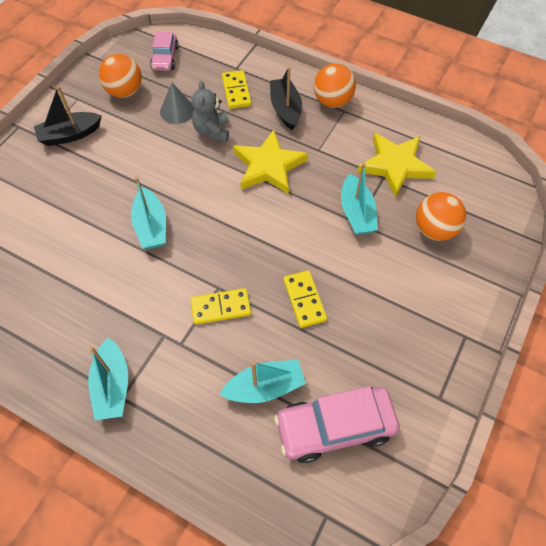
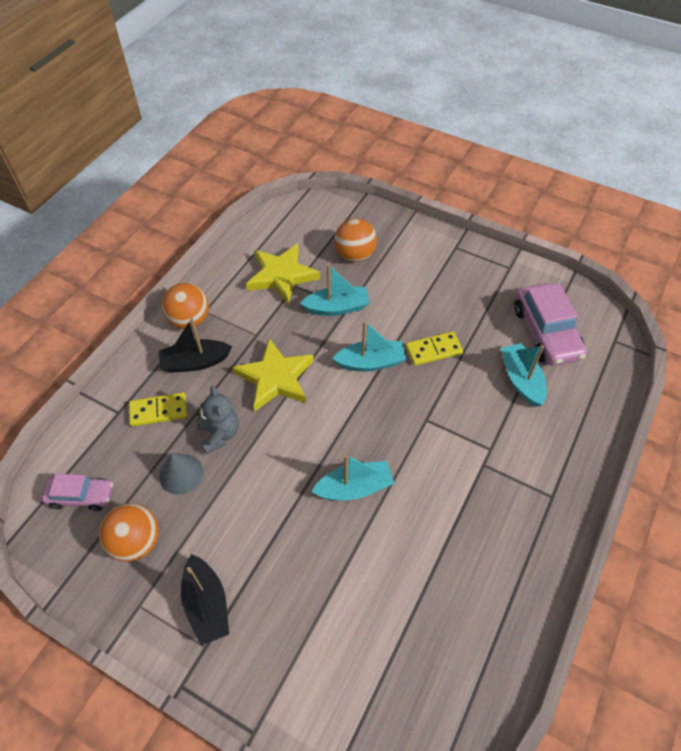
camera: 90 degrees left, 5 degrees down
(112, 386) = (542, 506): turquoise boat -> turquoise boat (371, 362)
(212, 131) = (219, 434): grey teddy bear -> grey teddy bear turned 105 degrees counterclockwise
(221, 307) = (448, 416): yellow domino -> none

